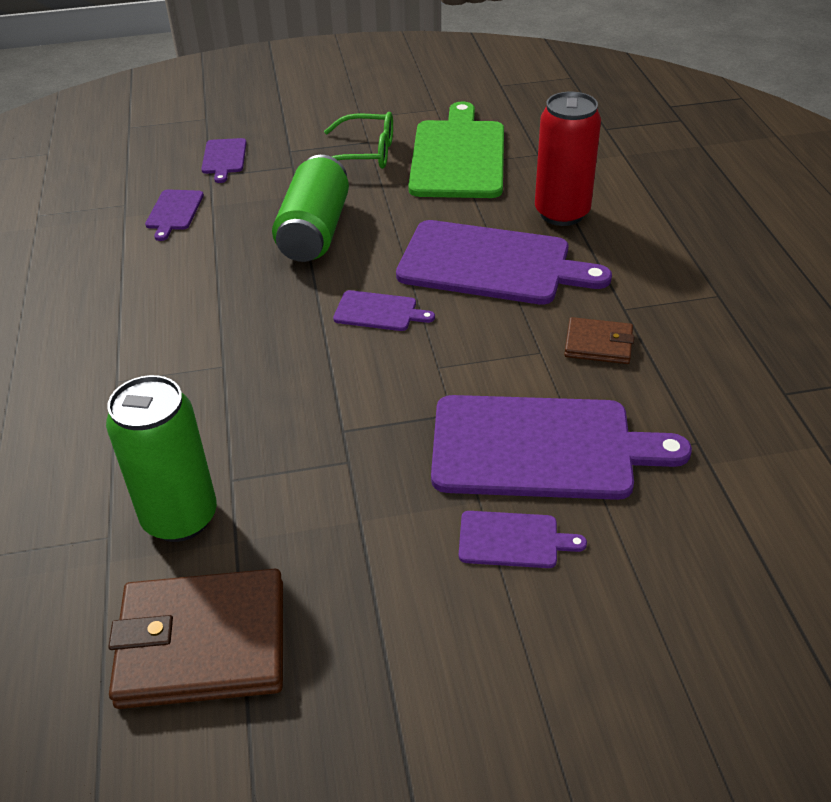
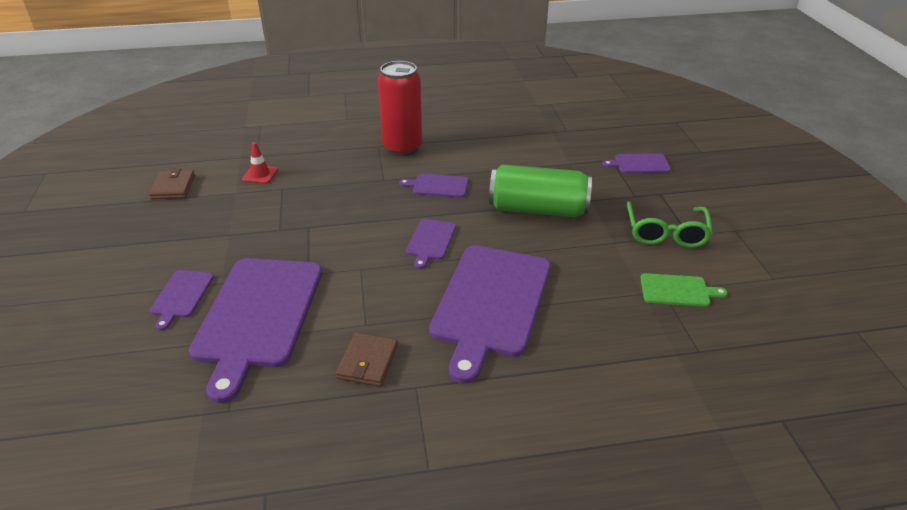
camera: 90 degrees right, 5 degrees down
(174, 212) = (559, 149): purple cutting board -> purple cutting board (438, 186)
(180, 517) = (260, 174): green can -> red traffic cone
(202, 643) = (173, 187): brown wallet -> brown wallet, size x0.52
(458, 156) = (677, 290): green cutting board -> green cutting board, size x0.45
(562, 213) = (579, 358): red can -> red can (402, 148)

